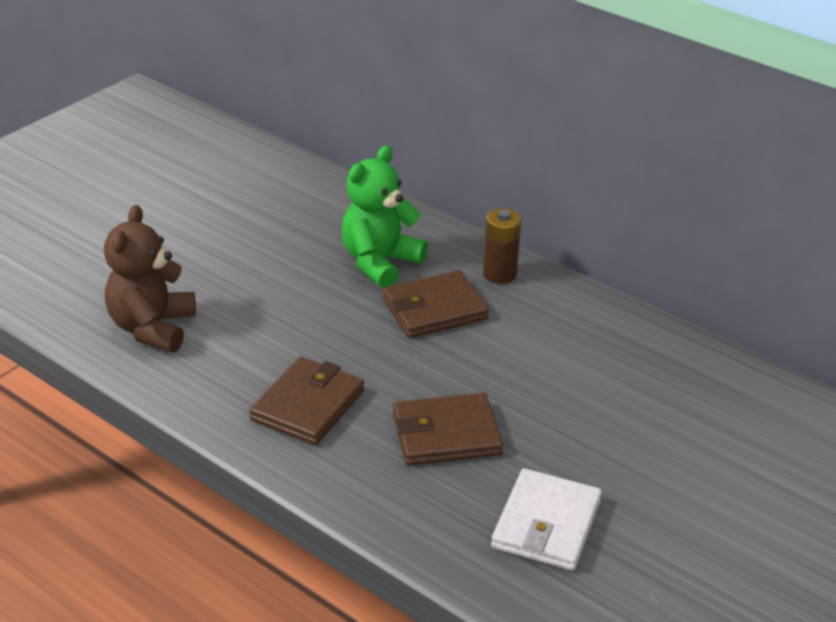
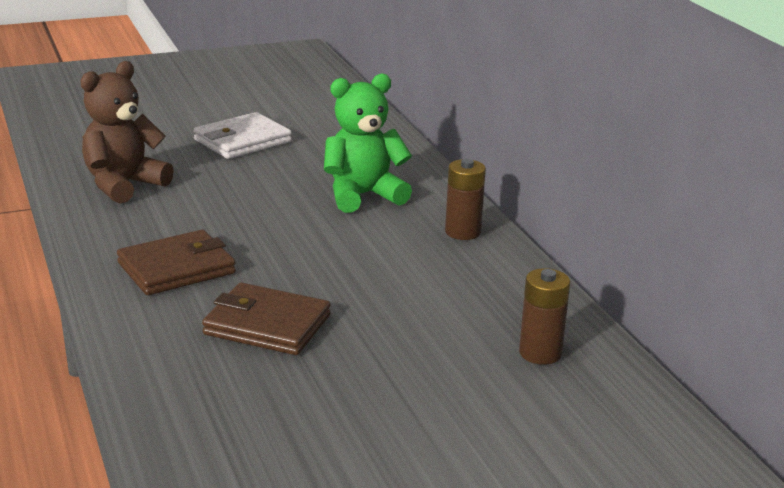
camera: 30 degrees right, 10 degrees down
(434, 309) = (370, 239): brown wallet -> none
(546, 524) = (273, 420): white wallet -> white wallet (242, 141)
(670, 376) = (540, 353): none -> brown battery

